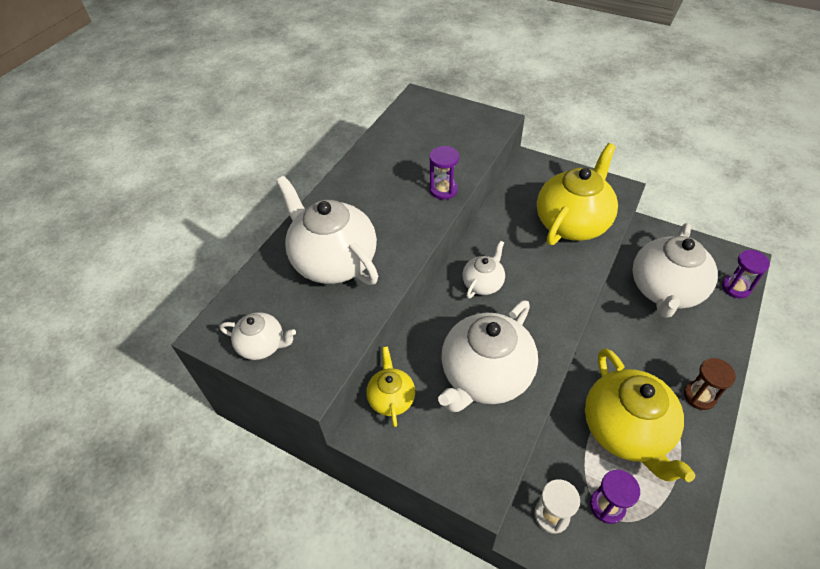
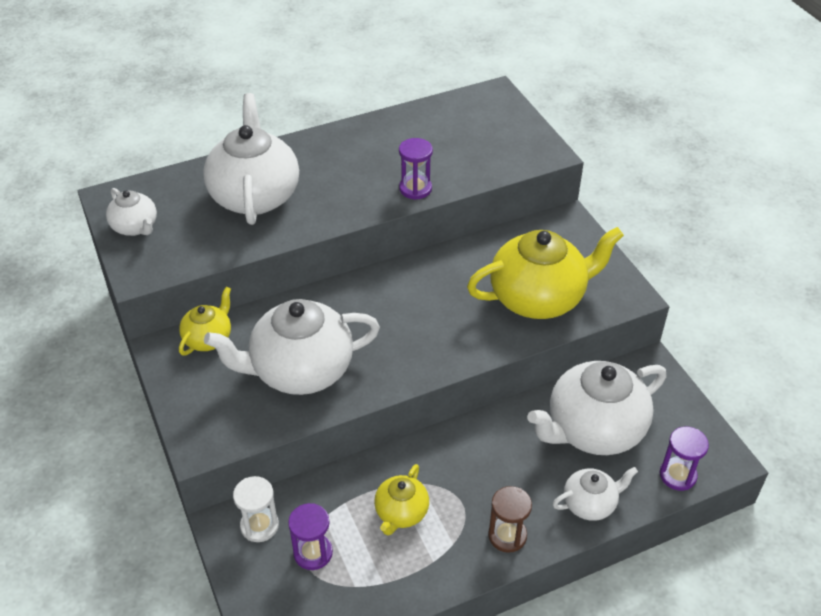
camera: 35 degrees right, 5 degrees down
(483, 283) = (387, 299): white teapot -> white teapot (590, 504)
(626, 430) = (401, 513): yellow teapot -> yellow teapot, size x0.51

